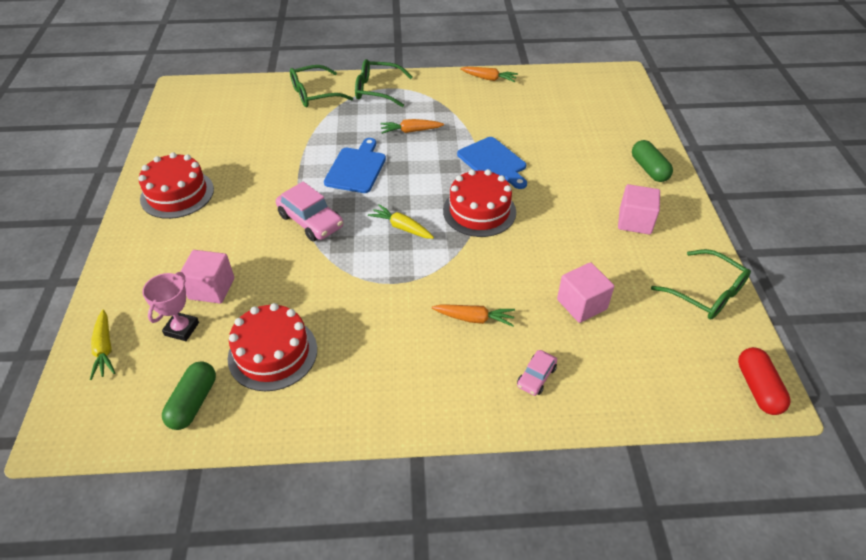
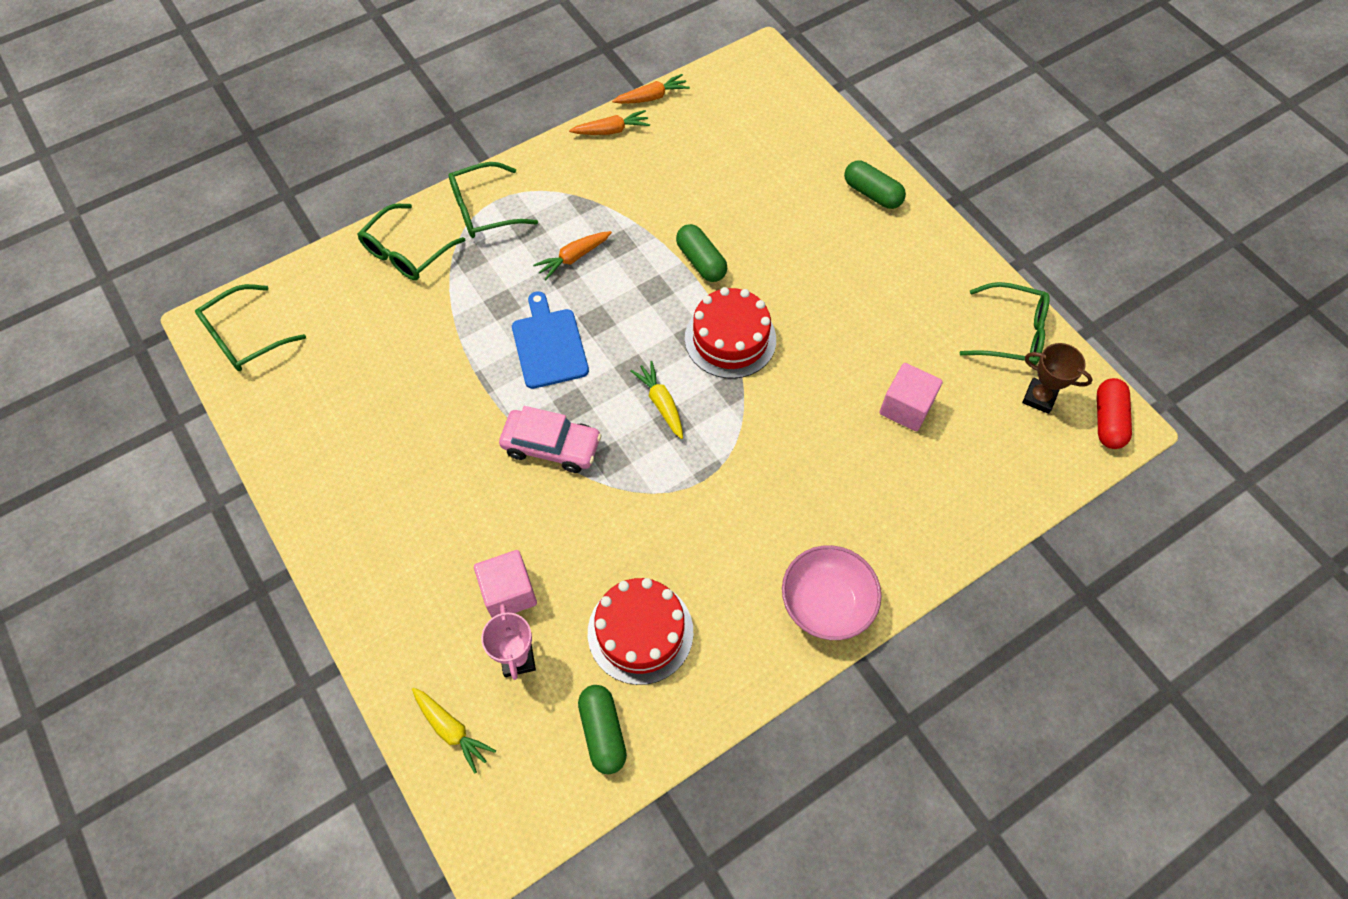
camera: 30 degrees left, 15 degrees up
(177, 194) = (355, 489): red cake -> none
(192, 100) = (246, 337): none -> green glasses
(401, 227) = (661, 403): yellow carrot -> yellow carrot turned 60 degrees clockwise
(420, 403) = (826, 603): none -> pink bowl
(474, 319) = (814, 480): orange carrot -> orange carrot (652, 97)
(493, 162) = (701, 261): blue cutting board -> green capsule
(536, 377) = (914, 515): pink car -> none
(635, 221) = (897, 274): pink cube -> none
(702, 345) = (1039, 397): none -> brown trophy
(758, 388) = (1108, 420): red capsule -> red capsule turned 45 degrees clockwise

